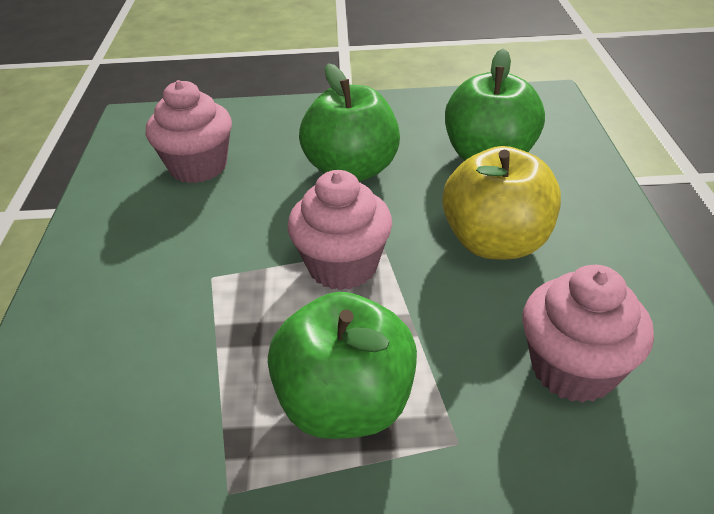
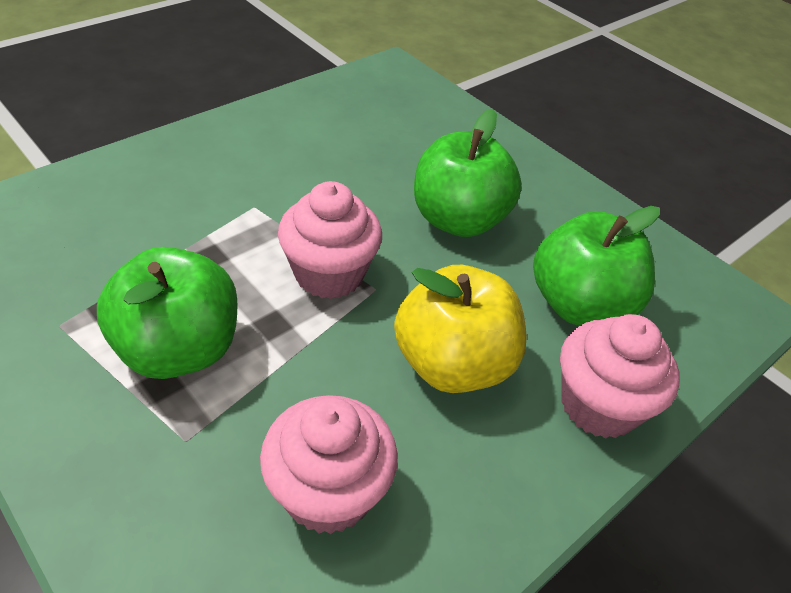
camera: 45 degrees right, 5 degrees up
(198, 166) = (371, 131): pink cupcake -> pink cupcake (599, 405)

